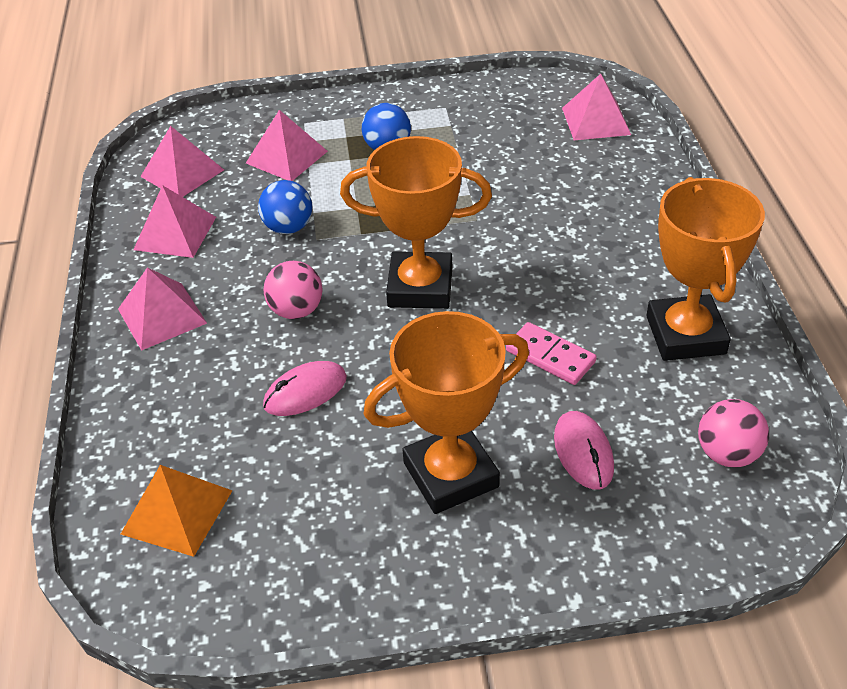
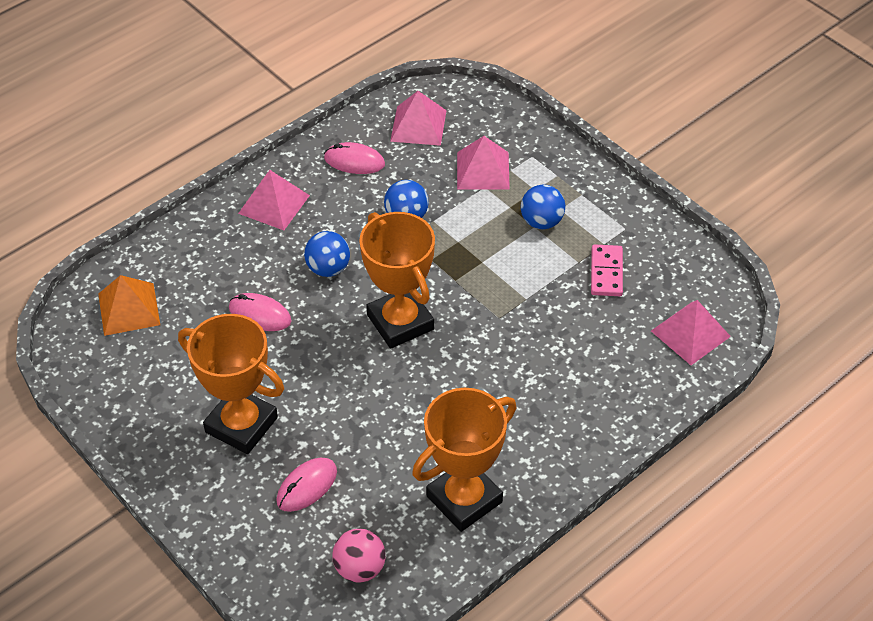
camera: 55 degrees right, 5 degrees up
(175, 233) = (354, 161): pink pyramid -> pink mouse
(296, 310) = (328, 268): pink ball -> blue ball
(550, 356) = (384, 428): pink domino -> pink domino (606, 272)

